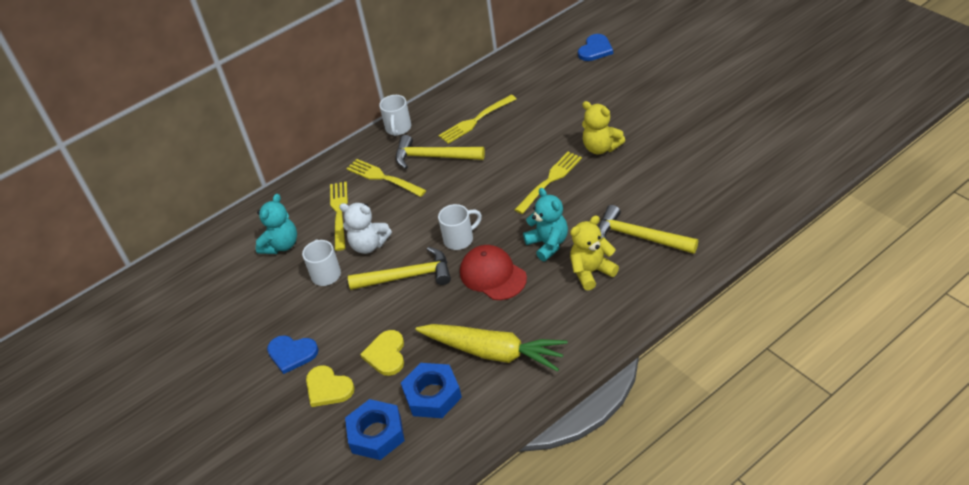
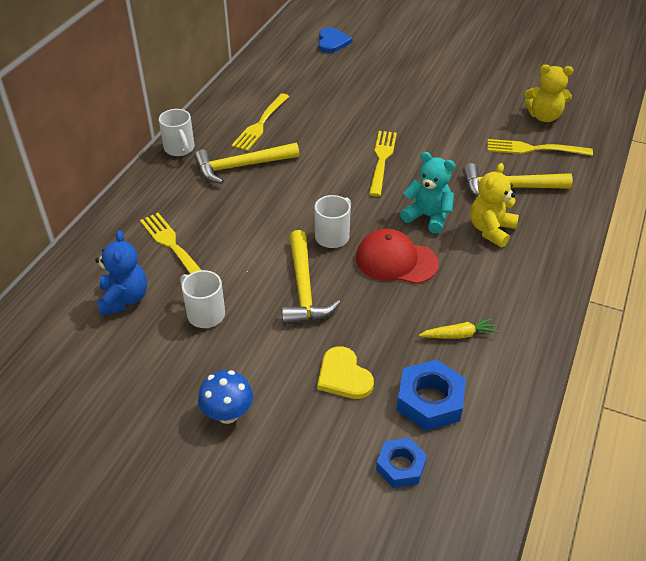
camera: 35 degrees left, 0 degrees up
(281, 245) = (124, 299): turquoise teddy bear -> blue teddy bear
(292, 354) = (228, 414): blue heart -> blue mushroom
(328, 388) = (303, 436): yellow heart -> none
(369, 245) = (234, 269): white teddy bear -> none
(376, 434) = (400, 466): blue nut -> blue nut, size x0.66
(383, 178) = (199, 199): yellow fork -> yellow fork (534, 149)
(407, 276) = (304, 288): yellow hammer -> yellow hammer turned 120 degrees clockwise
(493, 352) = (458, 335): yellow carrot -> yellow carrot, size x0.44
(601, 148) = (407, 121): yellow teddy bear -> yellow teddy bear (544, 116)

